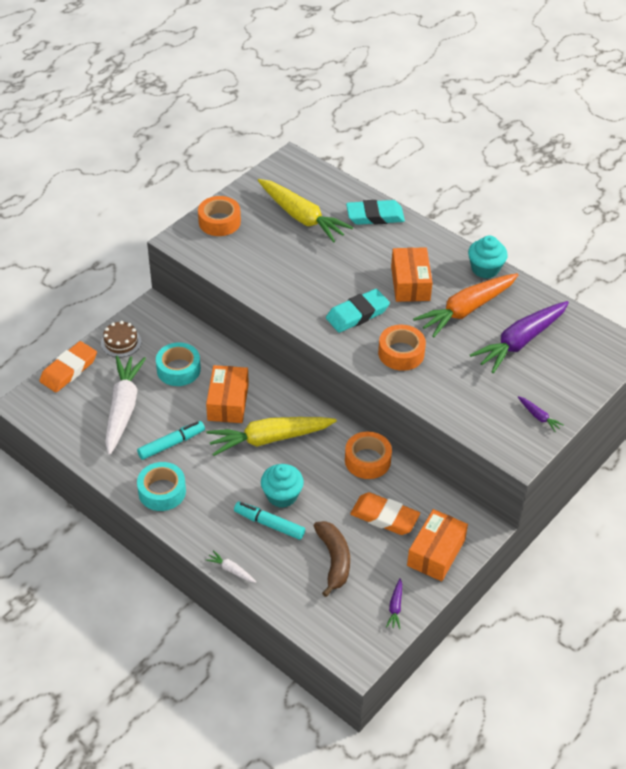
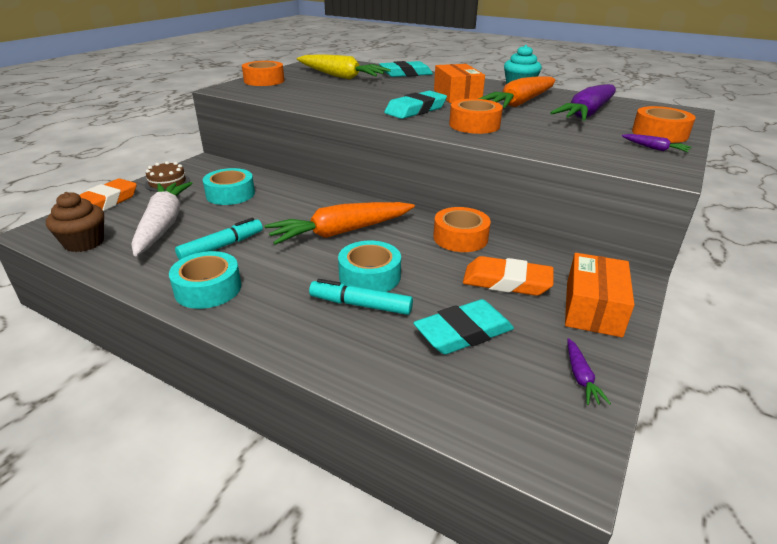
camera: 10 degrees left, 15 degrees down
(64, 424) = (84, 243): none -> brown cupcake
(228, 402) = (288, 211): orange box -> none
(231, 570) = (316, 363): white carrot -> none
(269, 439) = (341, 232): yellow carrot -> orange carrot
(282, 495) = (369, 276): turquoise cupcake -> turquoise tape
(334, 560) = (463, 332): brown banana -> turquoise eraser
(562, 391) = (659, 133): none -> orange tape

